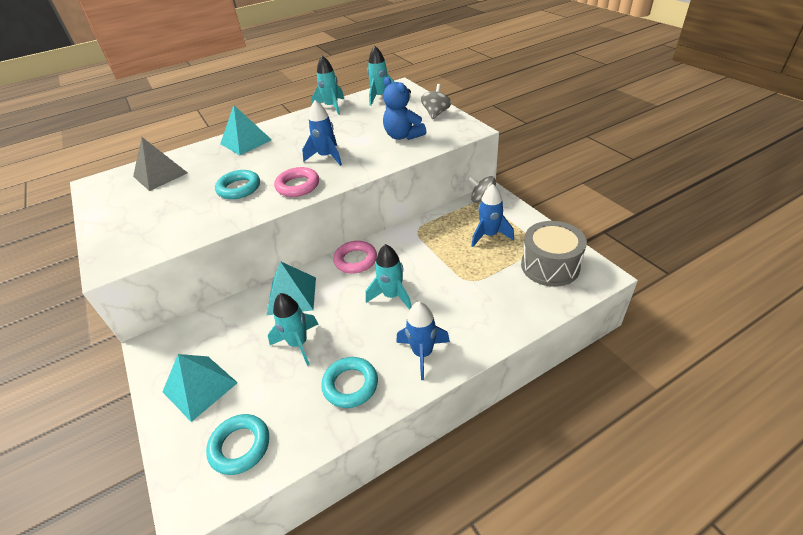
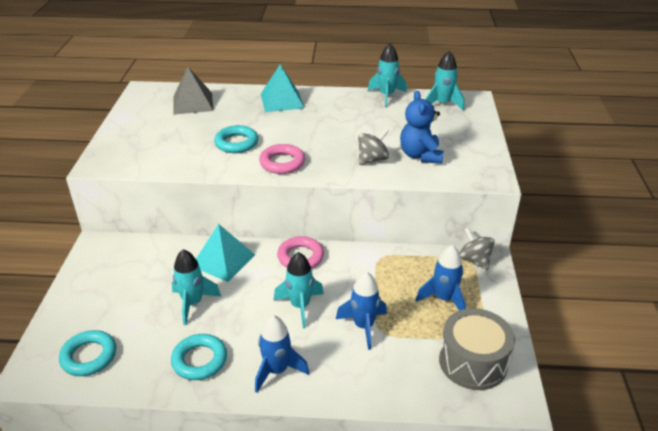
camera: 30 degrees right, 5 degrees down
(200, 387) = (101, 296): turquoise pyramid -> none
(326, 157) = (332, 146): blue rocket -> blue rocket (363, 326)
(436, 113) = (478, 145): grey spinning top -> grey spinning top (372, 159)

